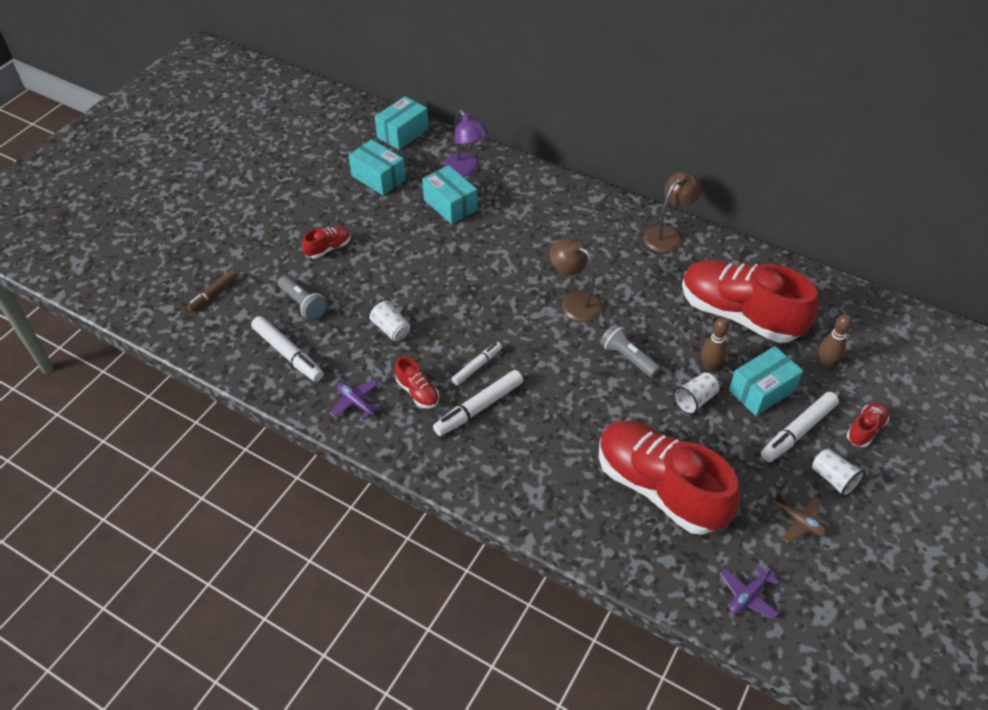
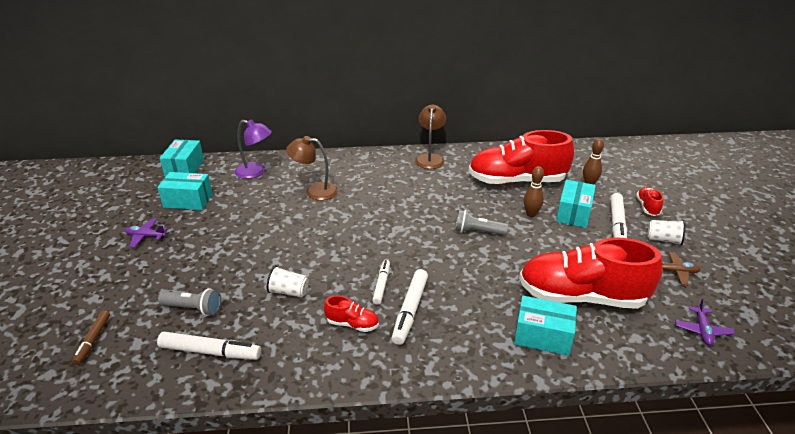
camera: 35 degrees left, 15 degrees down
(328, 248) = (183, 261): red shoe -> none
(356, 402) = (306, 357): purple plane -> purple plane (145, 236)
(450, 205) = (263, 196): turquoise box -> turquoise box (542, 336)
(574, 302) = (410, 216): brown lamp -> brown lamp (315, 191)
(694, 400) = (543, 236): white cup -> none

